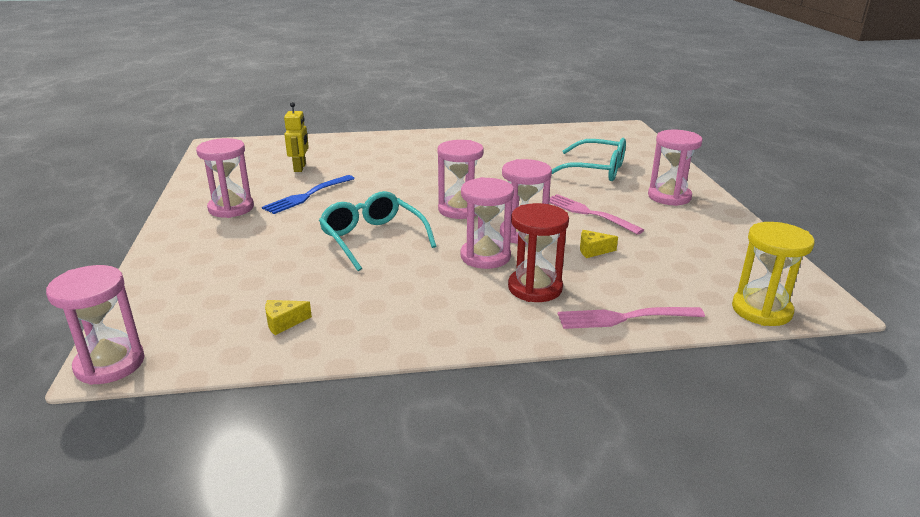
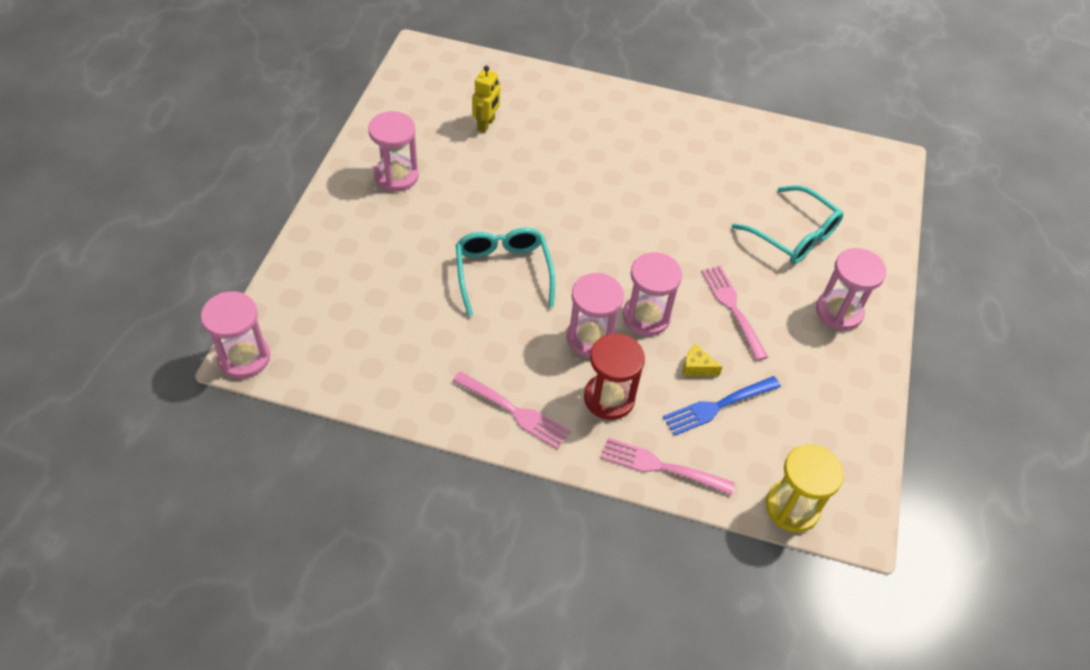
camera: 20 degrees right, 25 degrees up
(283, 322) = (382, 360): yellow cheese -> none
(307, 195) = (474, 178): blue fork -> blue fork (718, 405)
(450, 321) = (513, 411): none -> pink fork
(460, 209) = (607, 255): pink hourglass -> none

